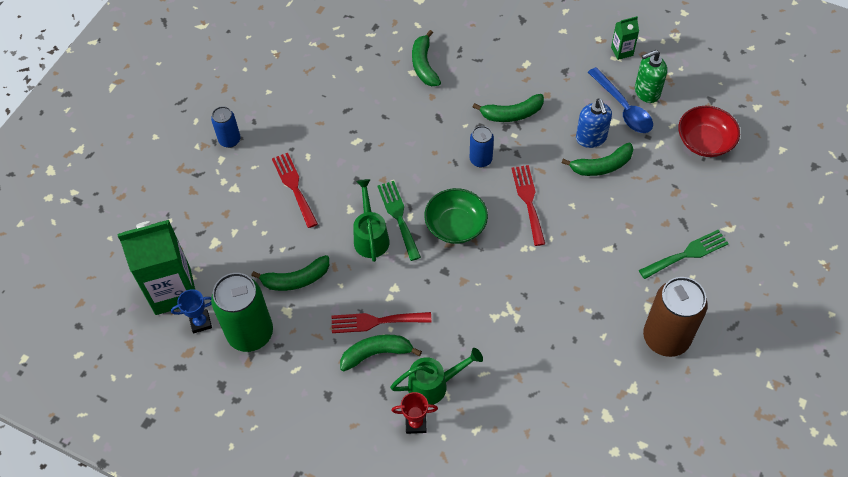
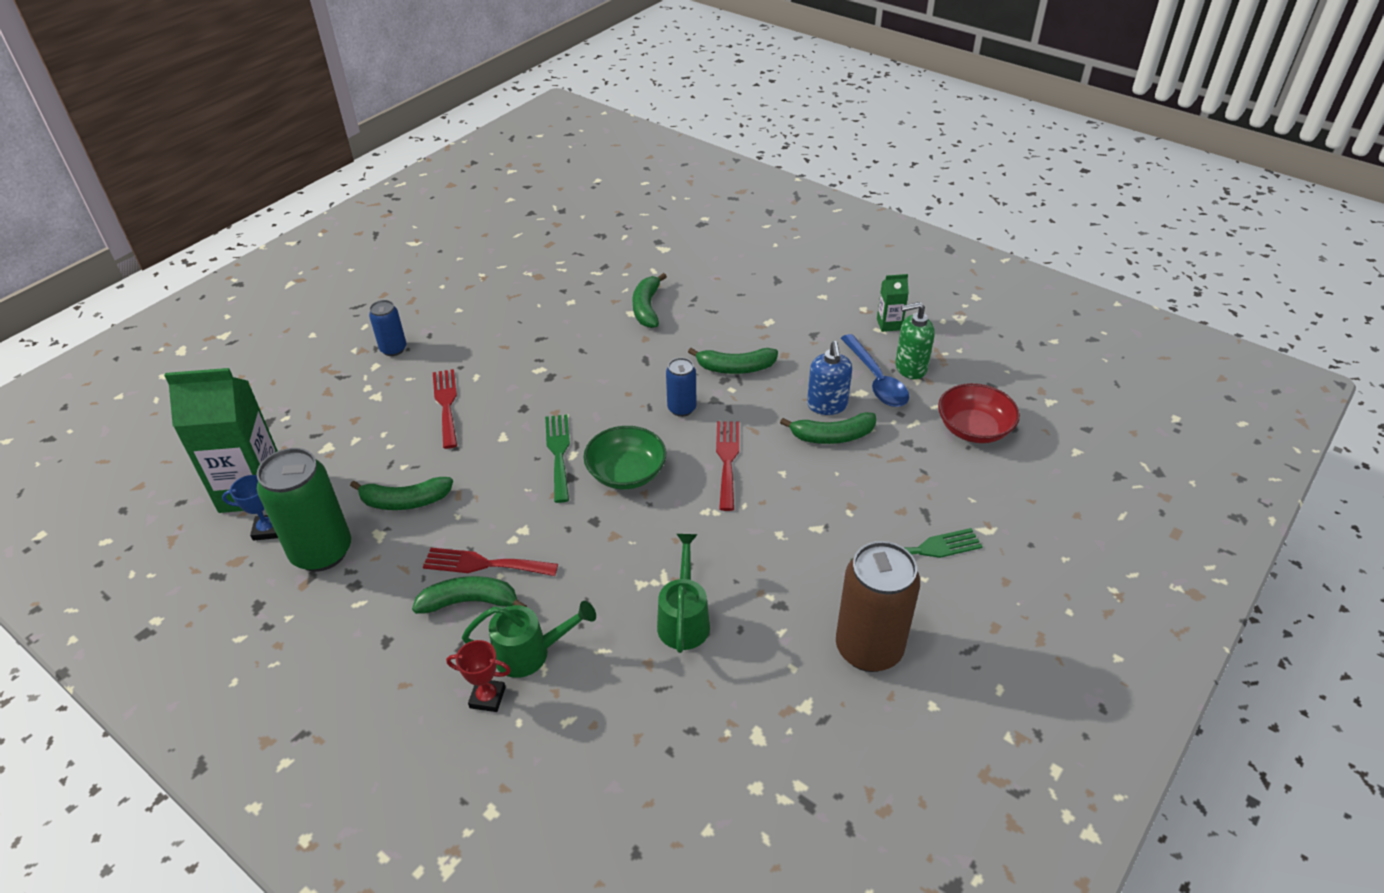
camera: 10 degrees right, 15 degrees down
(370, 237) = (516, 469): green watering can -> green watering can (684, 619)

